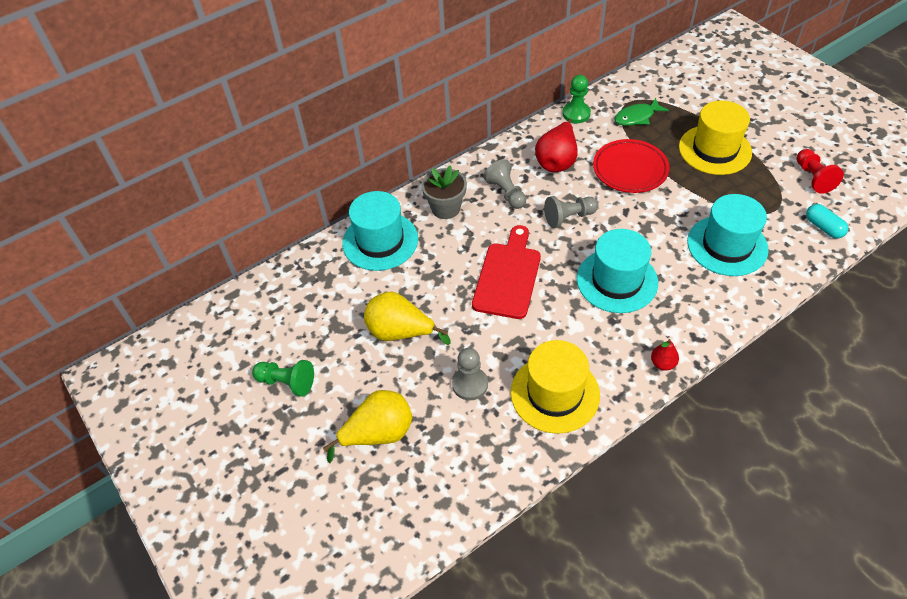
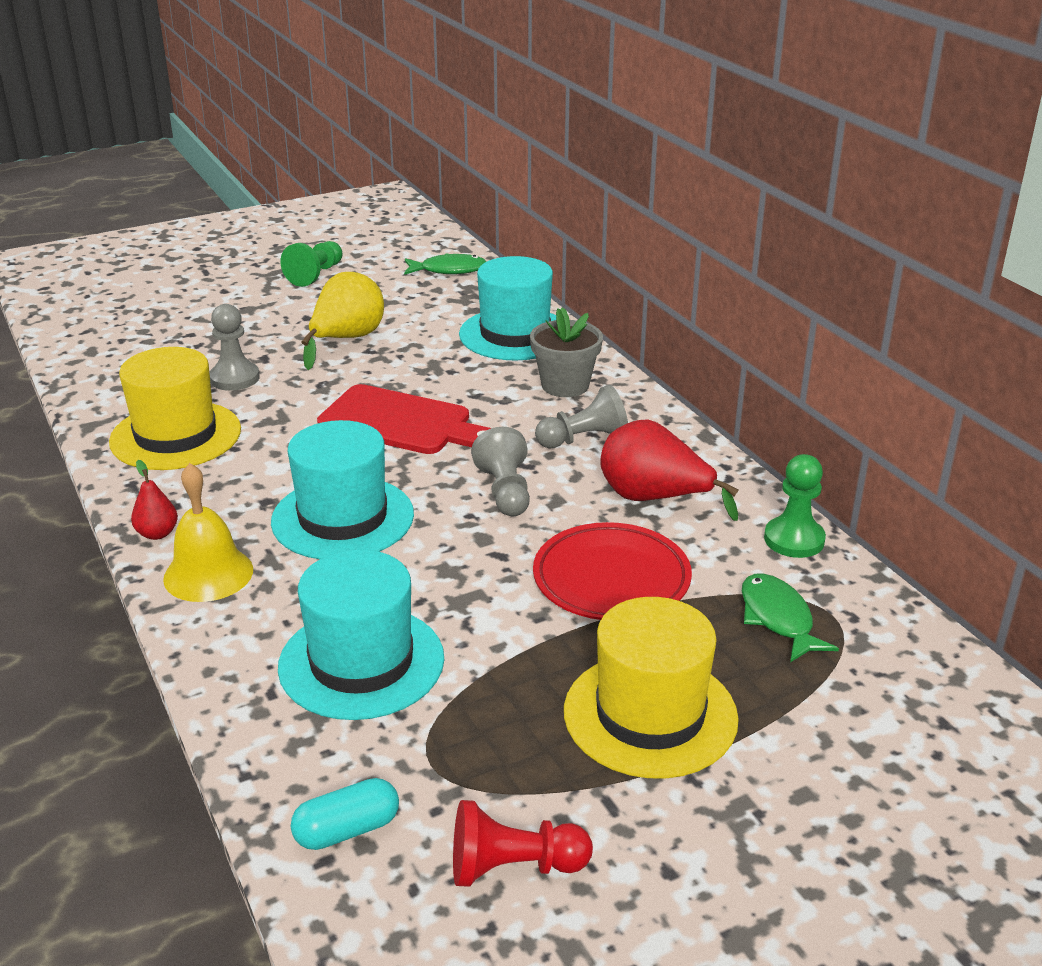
camera: 95 degrees right, 20 degrees down
(275, 296) = (449, 270): none -> green fish
(378, 434) = (208, 320): yellow pear -> none
(689, 326) = (208, 574): none -> yellow bell

